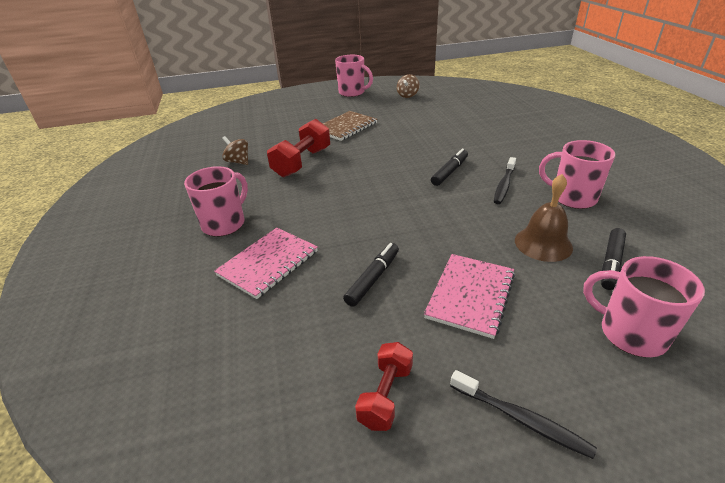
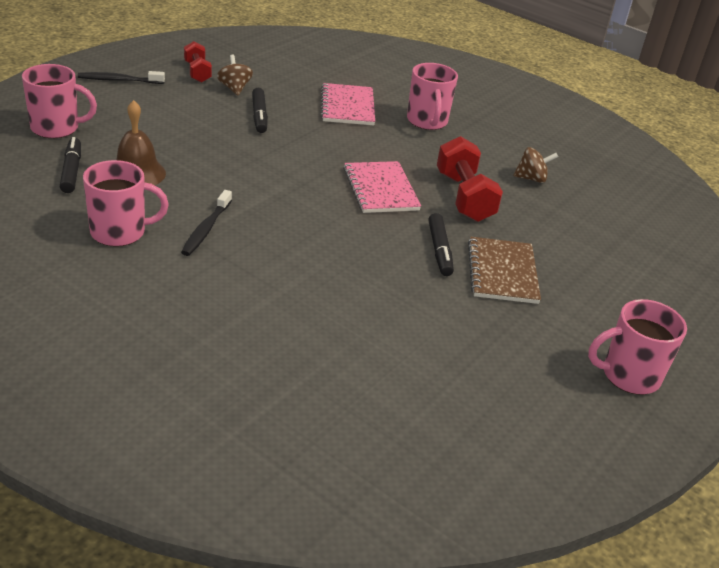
camera: 135 degrees right, 0 degrees up
(407, 95) = (521, 402): brown spinning top -> brown spinning top (234, 88)
(449, 172) = (283, 231): black marker -> black marker (439, 250)
(470, 295) = (179, 123): pink notebook -> pink notebook (380, 189)
(504, 185) = (206, 229): black toothbrush -> black toothbrush turned 150 degrees counterclockwise

